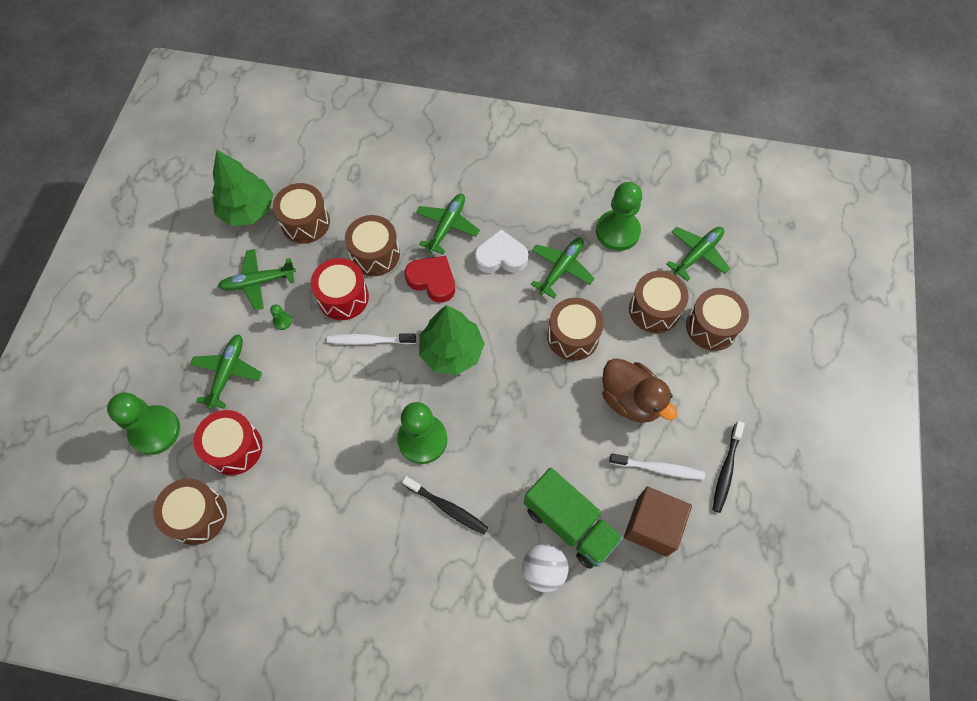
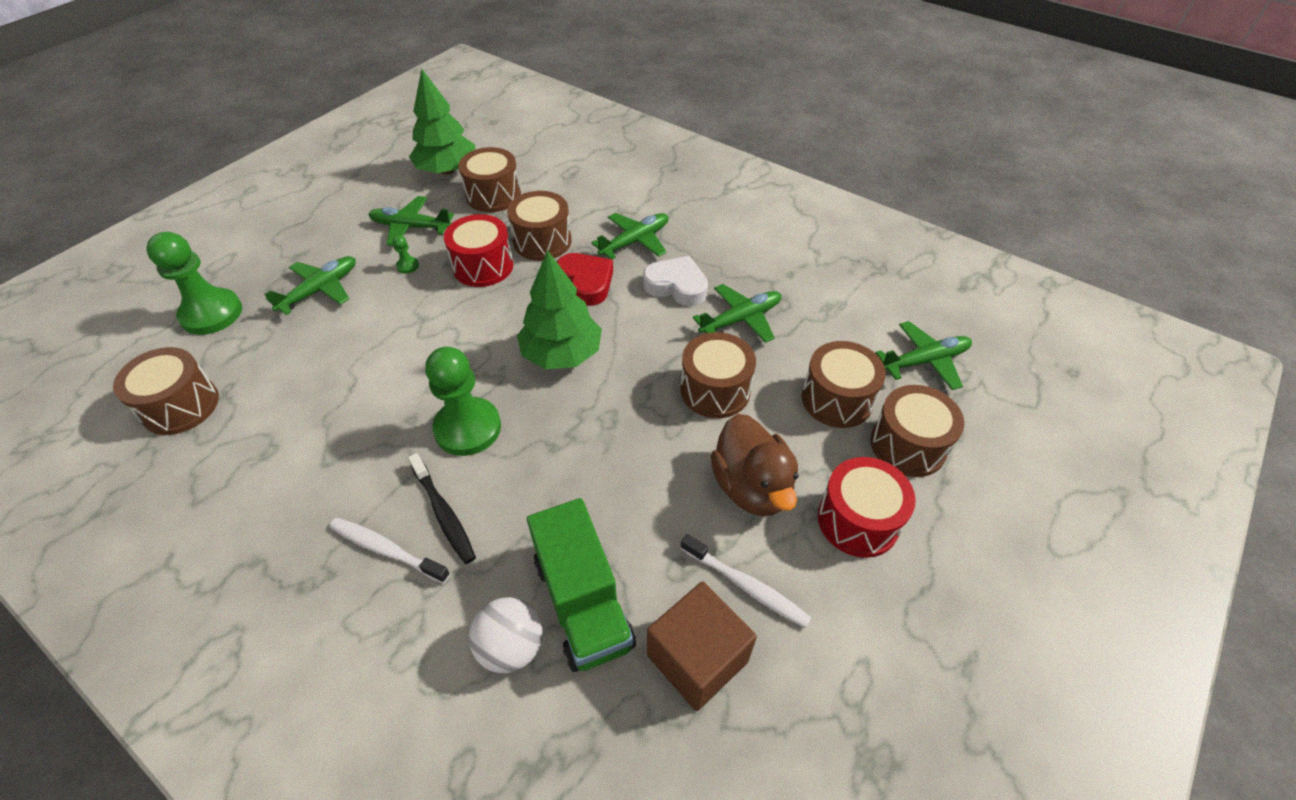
camera: 25 degrees right, 15 degrees down
(234, 448) = (269, 358): red drum -> red drum (858, 520)
(369, 340) = (481, 312): white toothbrush -> white toothbrush (387, 550)
(617, 231) = (831, 306): green pawn -> none
(726, 470) = (847, 631): black toothbrush -> none

